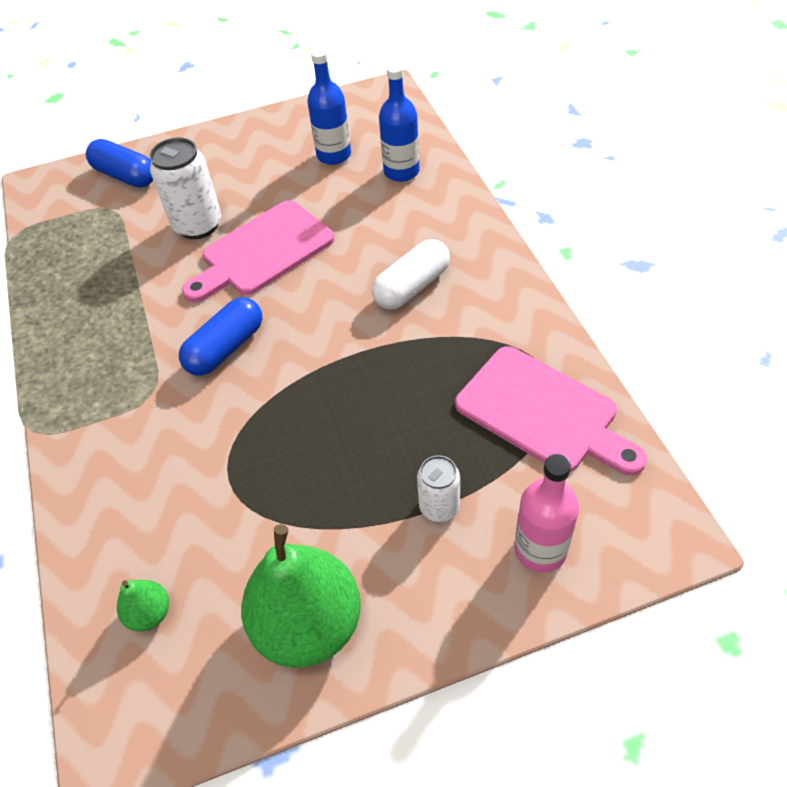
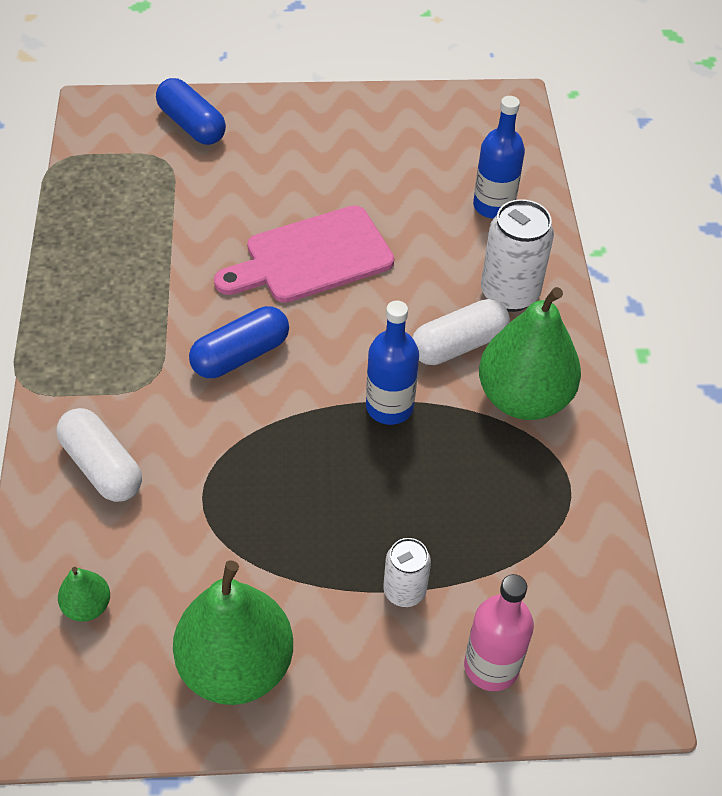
camera: 10 degrees right, 0 degrees up
(127, 481) = (102, 466): none -> white capsule
(198, 225) = (252, 206): white can -> white can (509, 293)
(334, 155) = (425, 164): blue bottle -> blue bottle (389, 407)
(482, 314) = (523, 398): none -> green pear
(542, 412) = (547, 526): pink cutting board -> none

